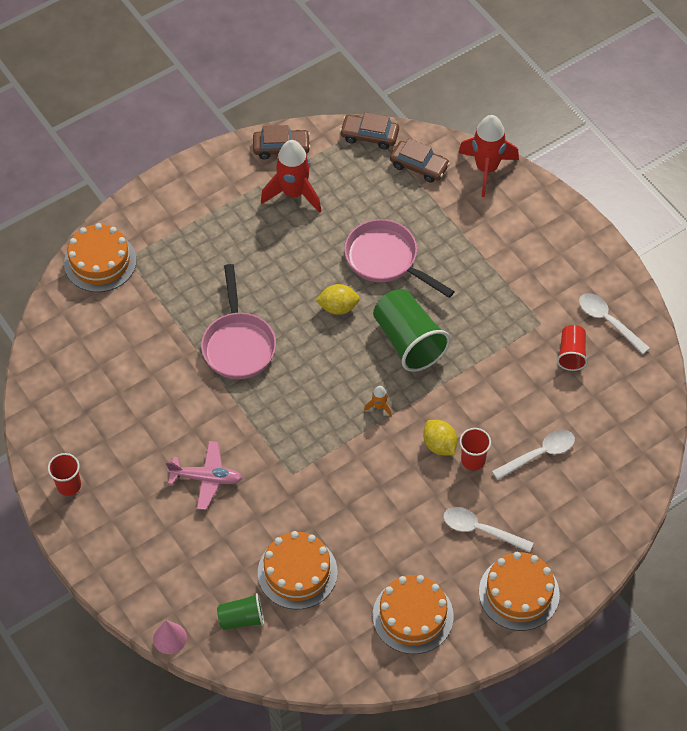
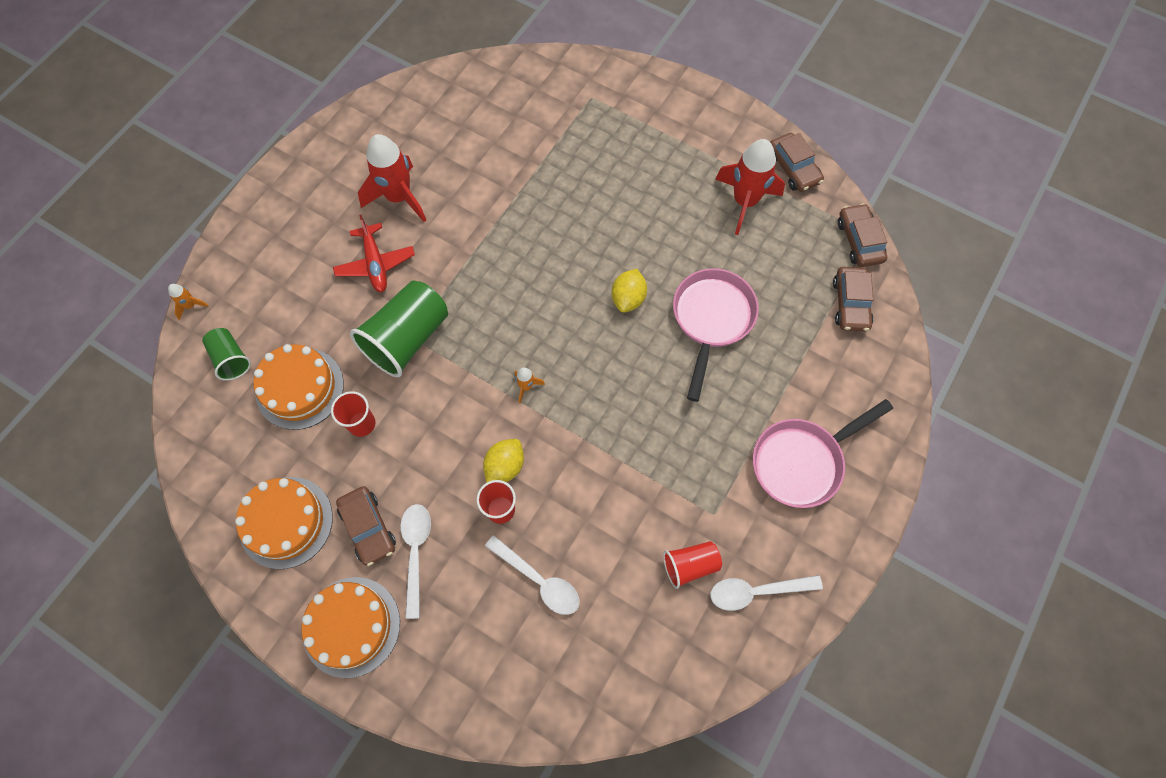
camera: 65 degrees right, 10 degrees up
(69, 485) = (324, 157): red cup -> red cup (362, 424)
(100, 262) = (575, 78): orange cake -> none
(170, 638) = (191, 305): pink cone -> orange rocket
(206, 478) = (375, 263): pink plane -> red plane
(238, 344) = (539, 228): pink pan -> pink pan (802, 462)
(338, 307) = (628, 298): yellow lemon -> yellow lemon turned 45 degrees clockwise
(408, 341) = (620, 383): green cup -> green cup (407, 339)
(445, 557) = (368, 528): none -> brown car
(486, 169) = (889, 373): red rocket -> red rocket (399, 197)
(608, 321) = (756, 591): white spoon -> white spoon turned 120 degrees counterclockwise

